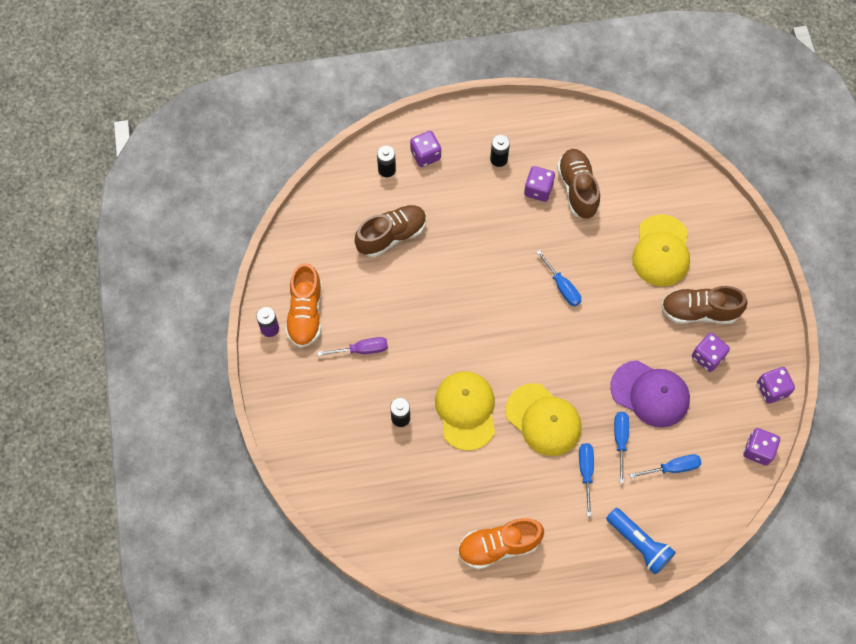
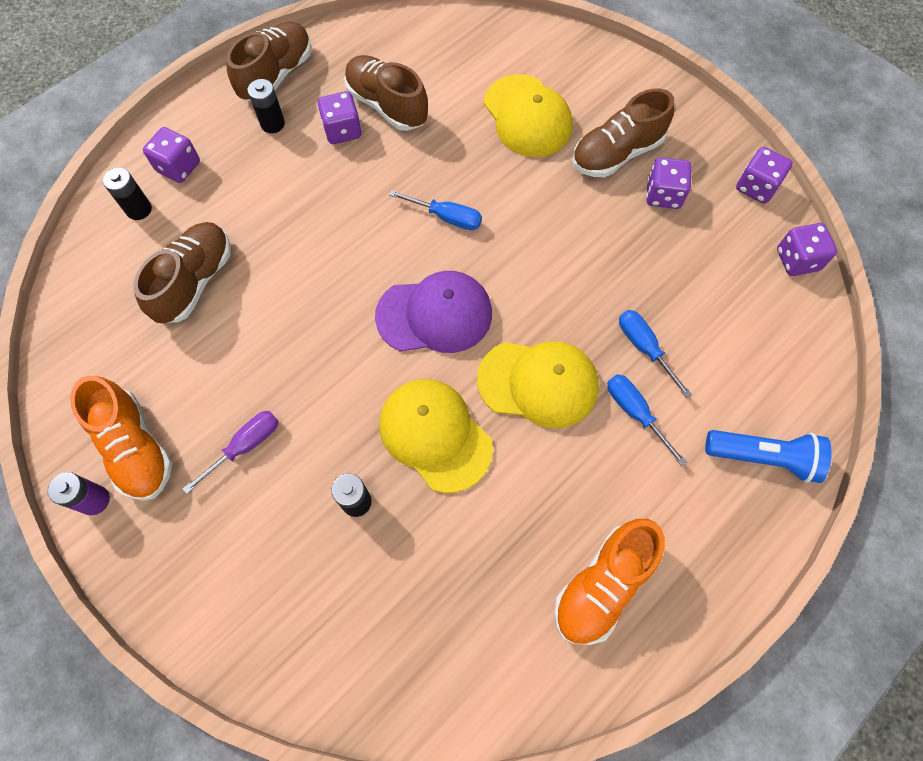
camera: 35 degrees left, 0 degrees up
(522, 125) = (276, 75): none -> brown shoe
(650, 394) = (635, 273): purple cap -> purple cap (434, 315)
(672, 468) = (726, 340): blue screwdriver -> none

